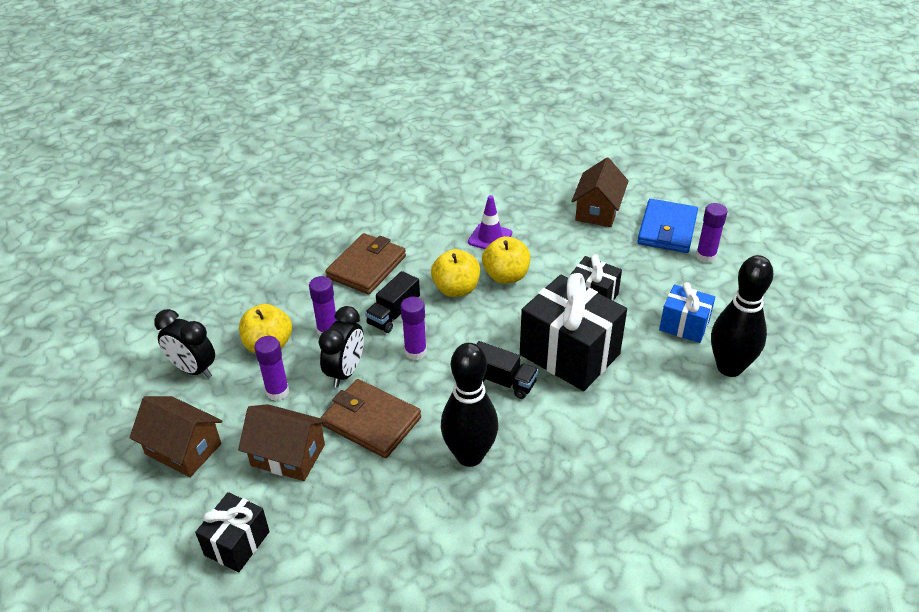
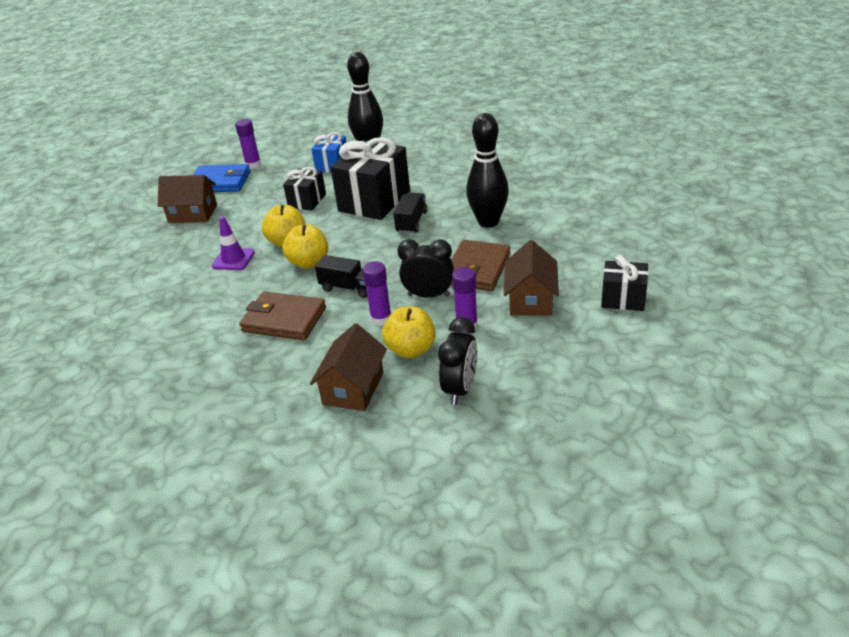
camera: 100 degrees left, 5 degrees down
(183, 449) = (556, 359): brown house -> brown house (353, 388)
(415, 352) = (393, 266): purple glue stick -> none

